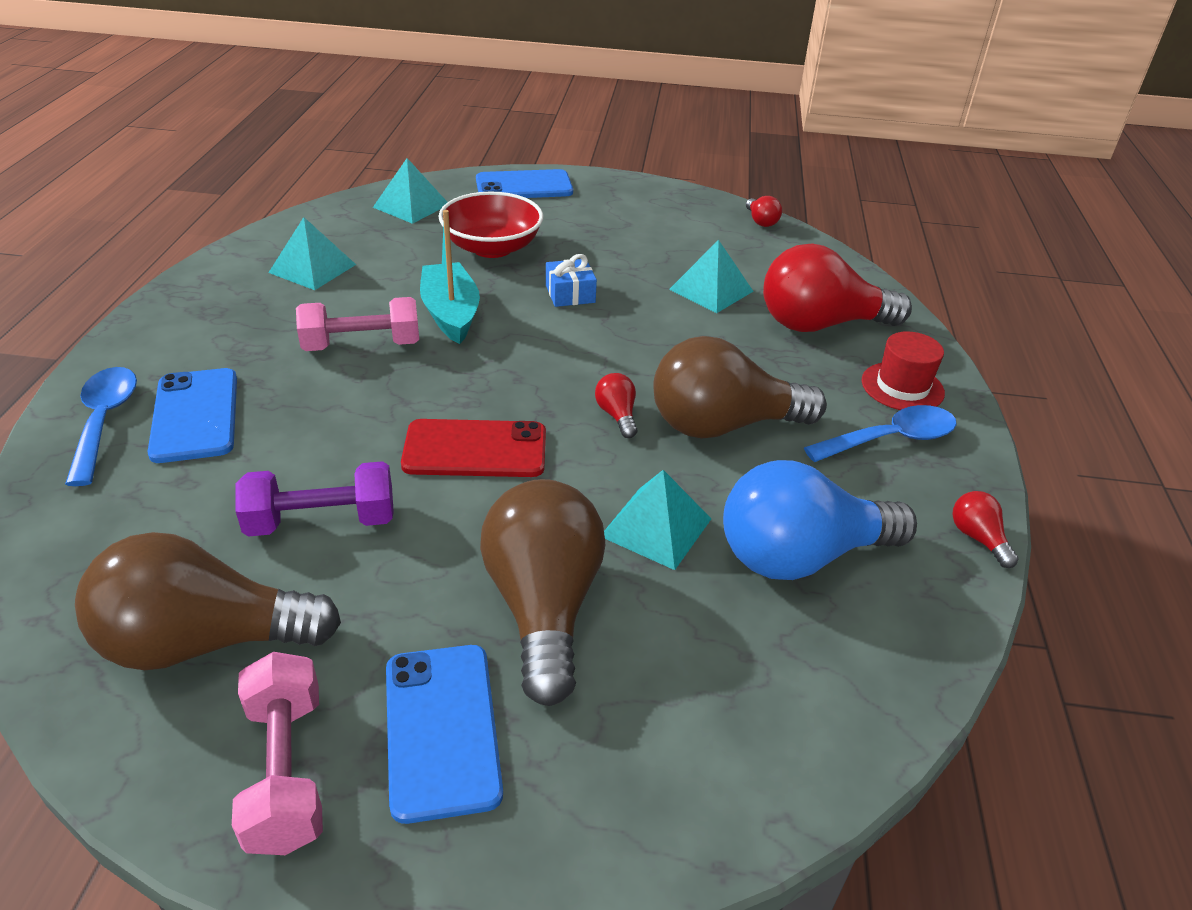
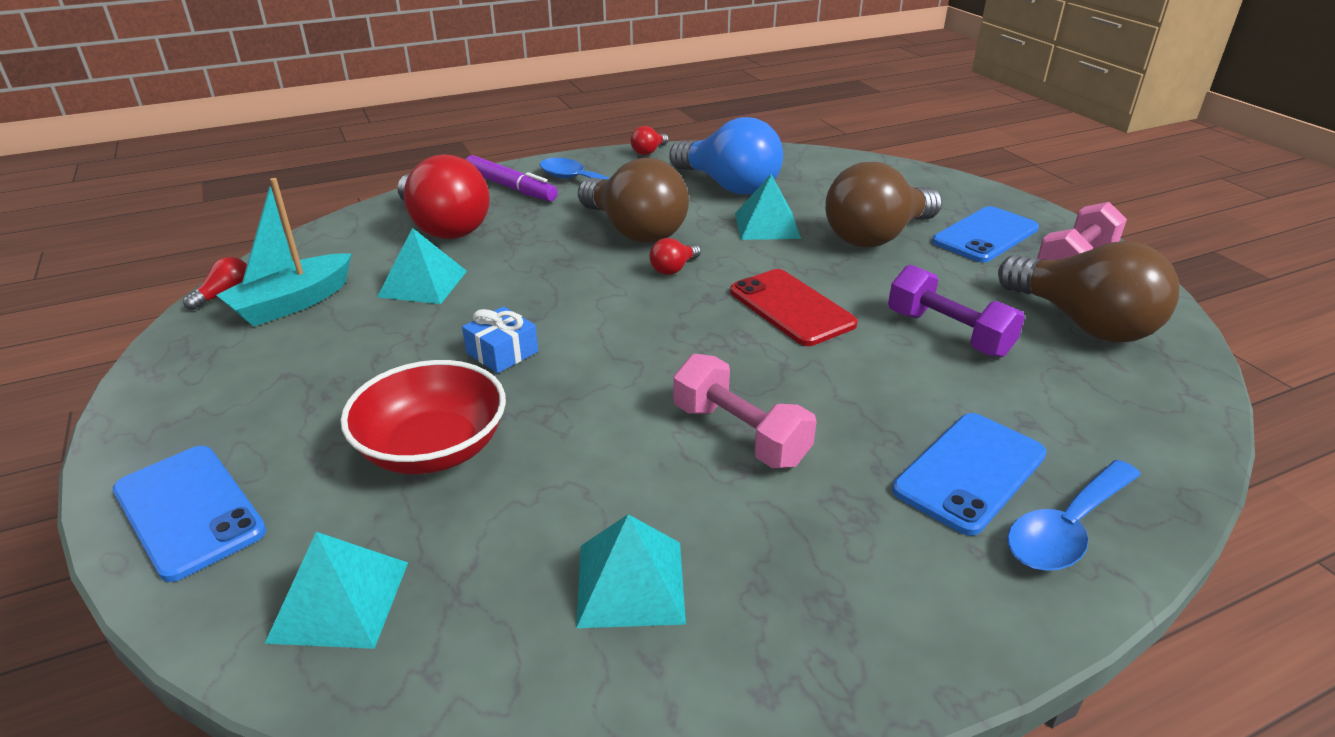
camera: 120 degrees left, 5 degrees down
(450, 313) = (618, 407): turquoise boat -> turquoise boat (292, 303)
(902, 387) = (510, 187): red hat -> purple marker

